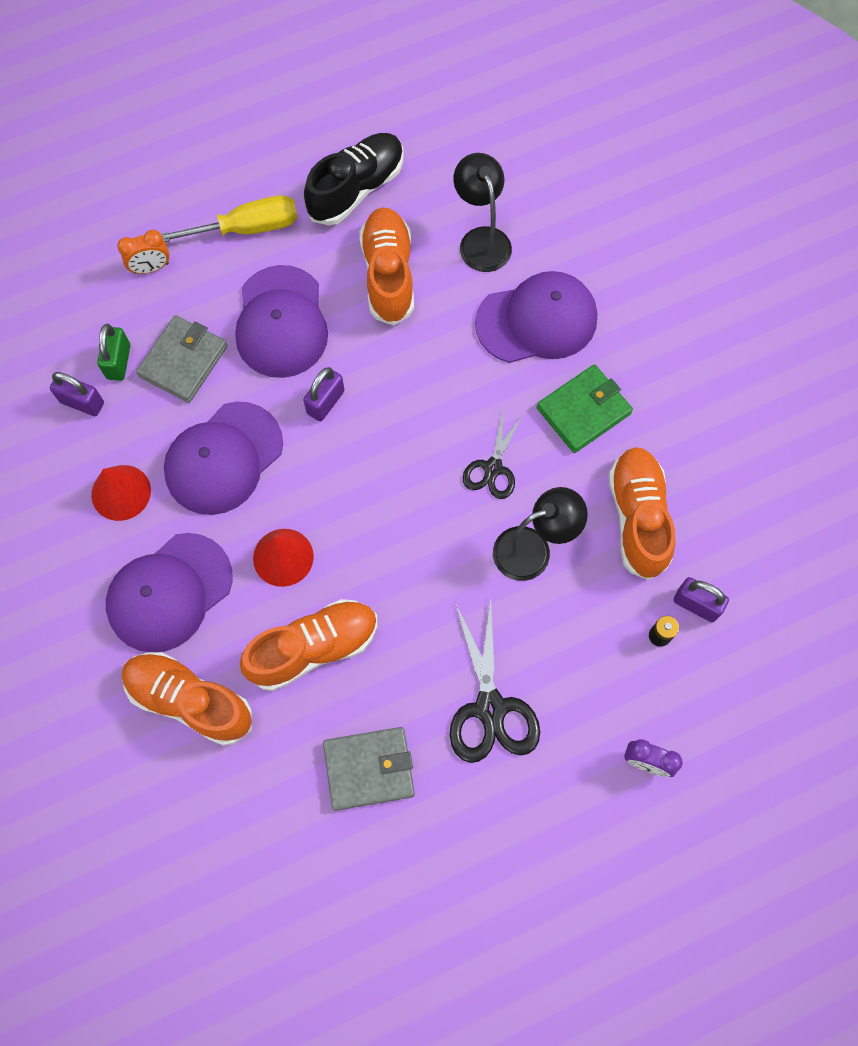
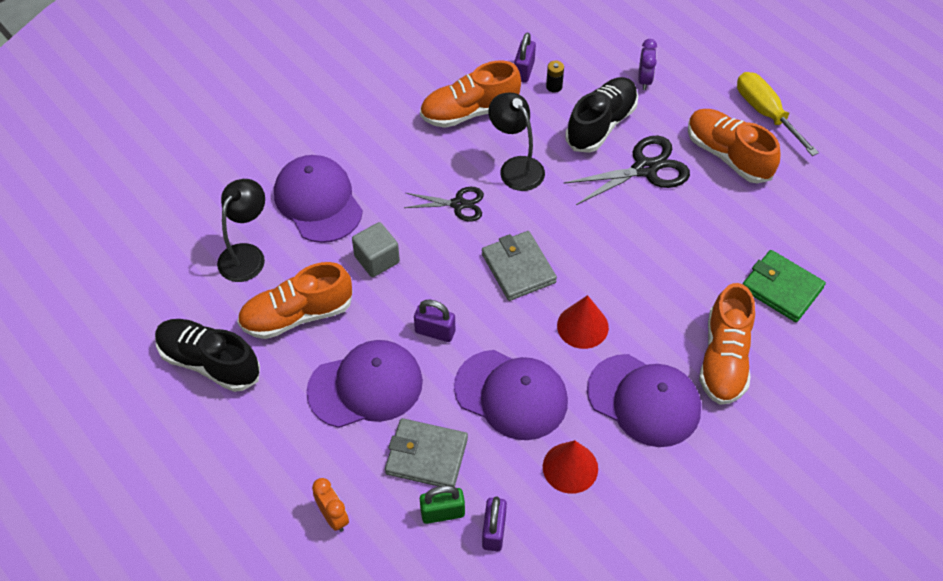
camera: 105 degrees left, 15 degrees down
(247, 228) = (270, 443): yellow screwdriver -> yellow screwdriver (766, 113)
(313, 648) = (647, 286): orange shoe -> orange shoe (728, 155)
(369, 769) = (720, 229): grey wallet -> grey wallet (518, 268)
(438, 364) = (377, 259): none -> grey cube
(481, 239) = (247, 255): black lamp -> black lamp turned 150 degrees clockwise
(578, 676) = (601, 124): none -> black shoe
(583, 411) = (391, 157): green wallet -> green wallet (781, 288)

